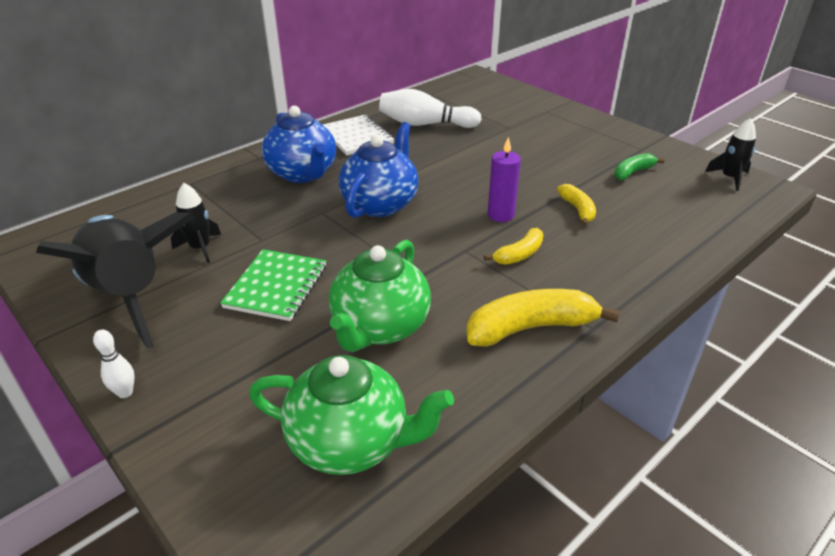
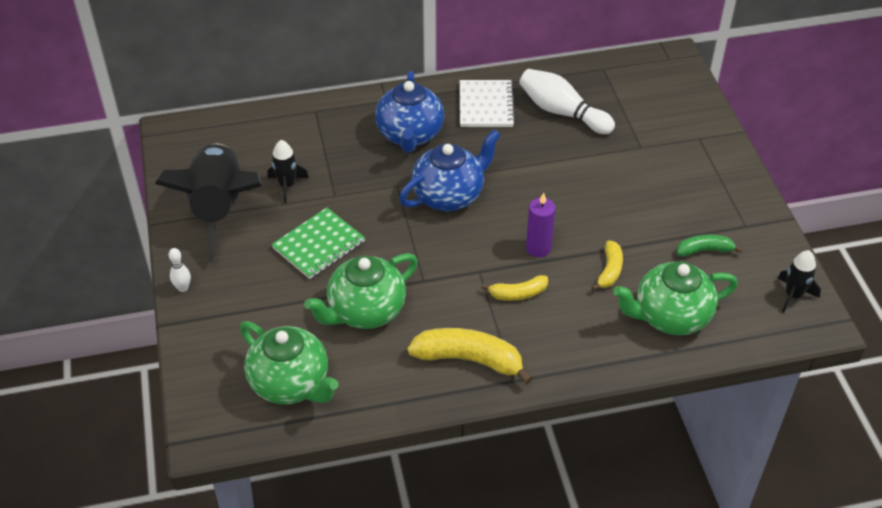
camera: 30 degrees right, 10 degrees up
(663, 224) = (670, 316): none -> green teapot

